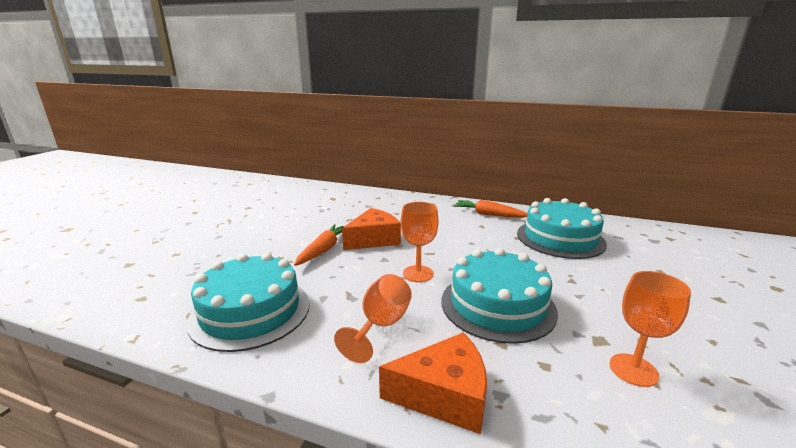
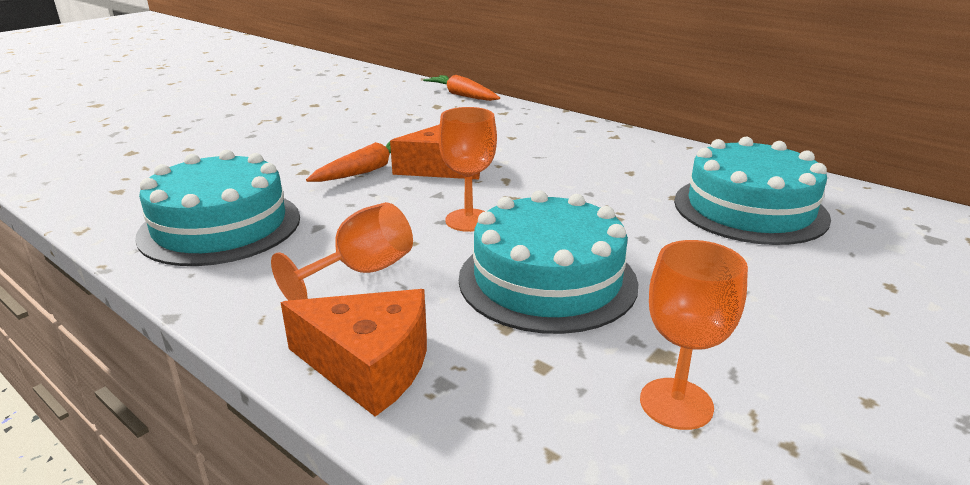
camera: 20 degrees right, 5 degrees up
(488, 215) = (658, 158): orange carrot -> orange carrot (462, 95)

